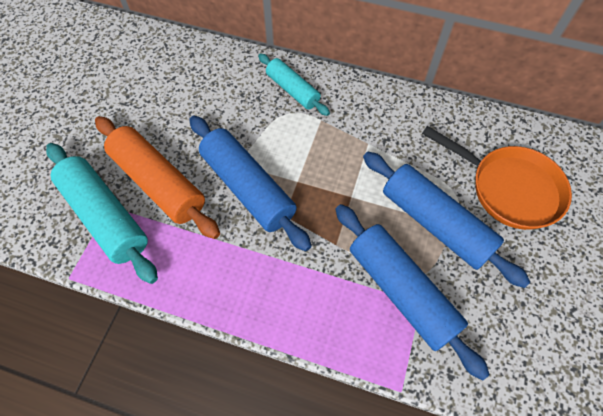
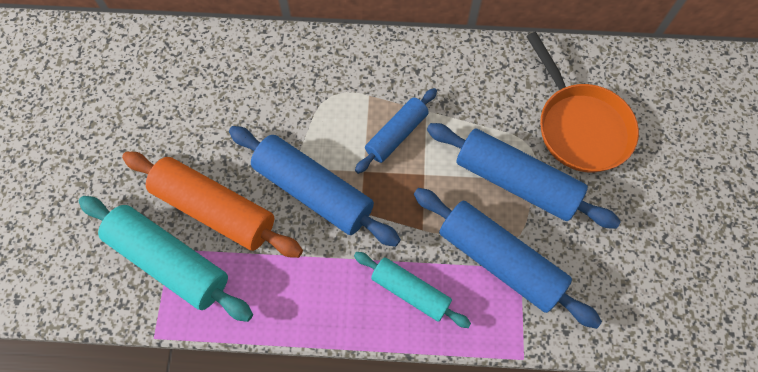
camera: 15 degrees left, 5 degrees up
(292, 90) = (328, 67): turquoise rolling pin -> turquoise rolling pin (410, 291)
(335, 157) = (396, 135): none -> blue rolling pin
(508, 188) = (579, 126): orange pan -> orange pan turned 45 degrees clockwise

